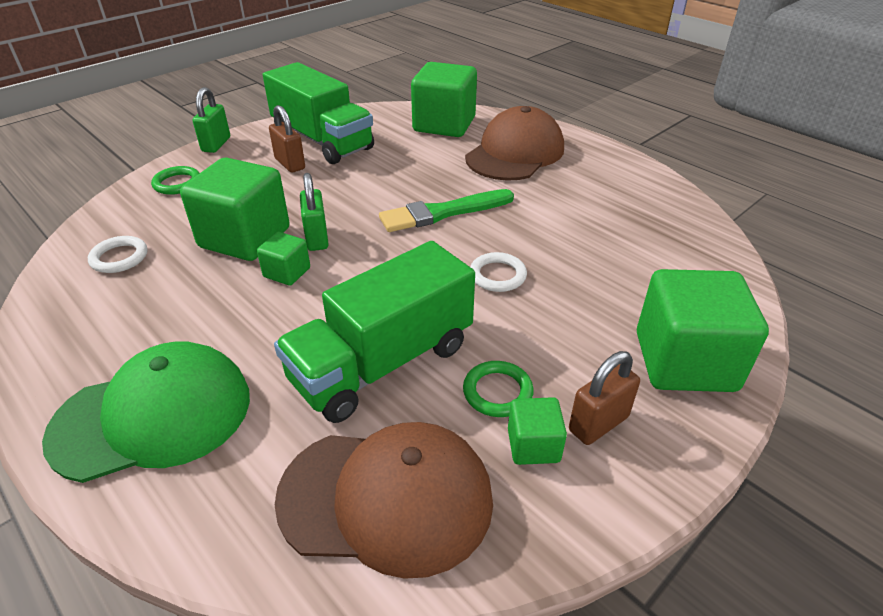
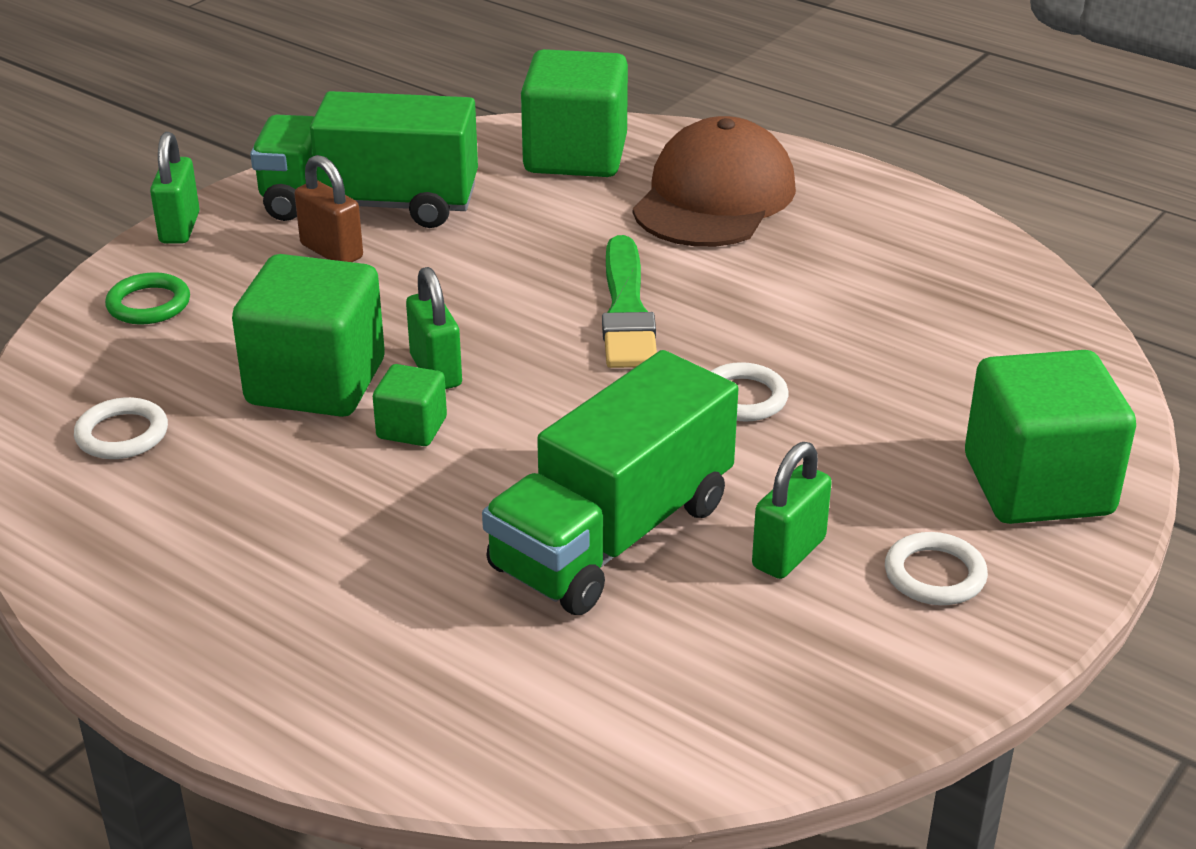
camera: 10 degrees left, 5 degrees down
(153, 416) = (310, 640): green cap -> none
(322, 141) = (370, 204): green truck -> green truck turned 150 degrees clockwise
(386, 498) = (680, 691): brown cap -> none
(443, 212) = (626, 310): green brush -> green brush turned 60 degrees counterclockwise
(497, 392) = (788, 553): green ring -> green padlock
(533, 445) = (854, 610): green cube -> none
(598, 423) = (934, 575): brown padlock -> white ring

